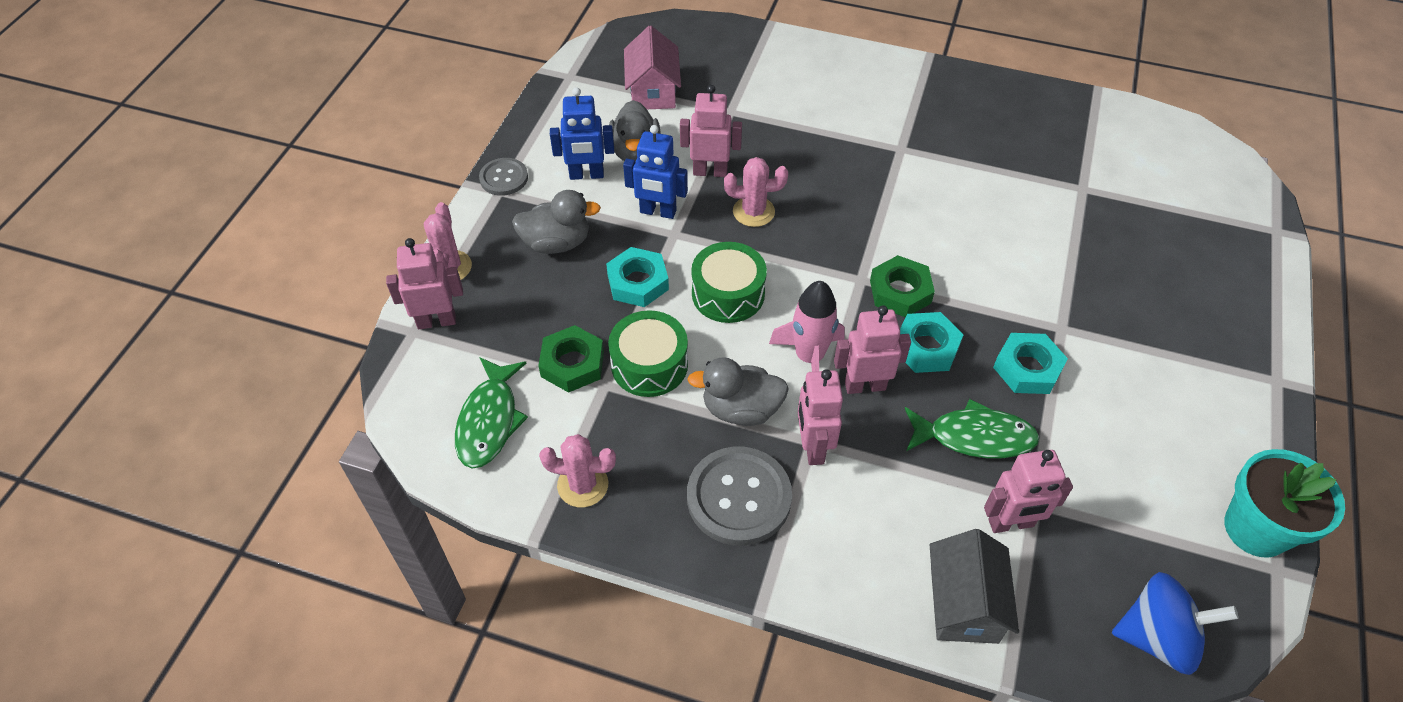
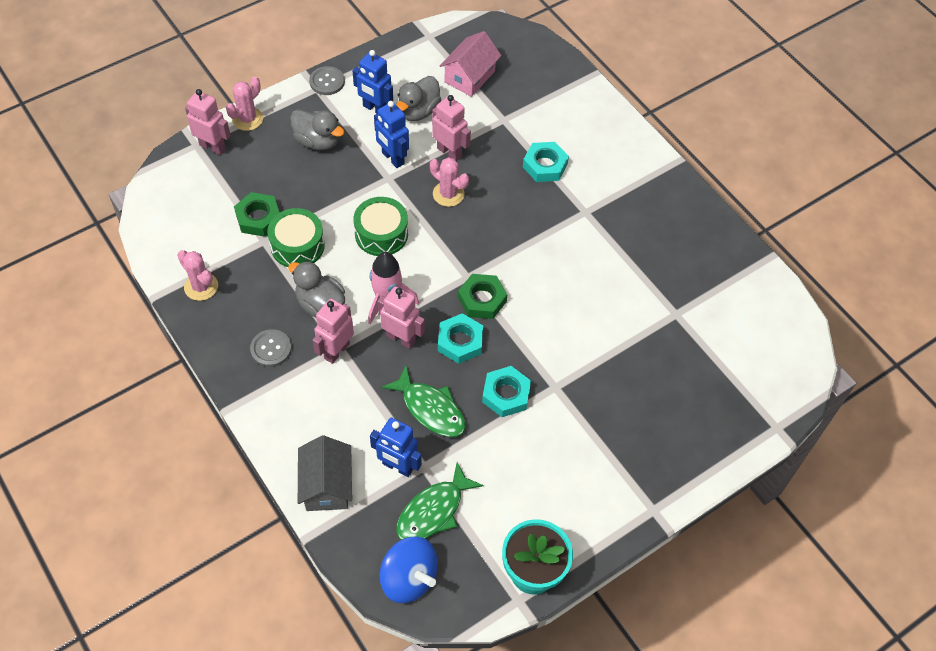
camera: 35 degrees right, 5 degrees up
(489, 421) = (188, 221): green fish -> green fish (433, 511)
(637, 282) = (338, 194): turquoise nut -> turquoise nut (545, 165)
(739, 497) = (271, 349): grey button -> grey button, size x0.57
(964, 604) = (327, 485): grey house -> grey house turned 45 degrees counterclockwise
(1011, 523) = (397, 466): pink robot -> blue robot

